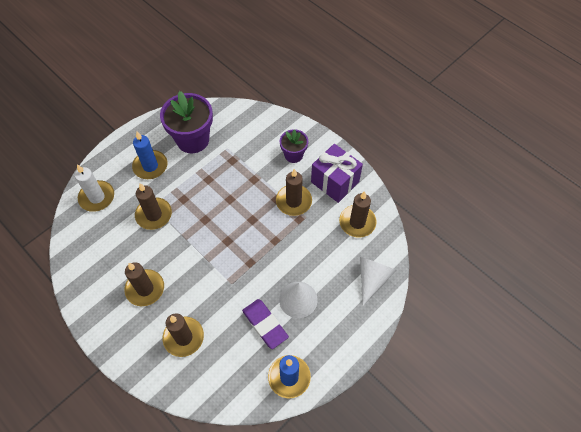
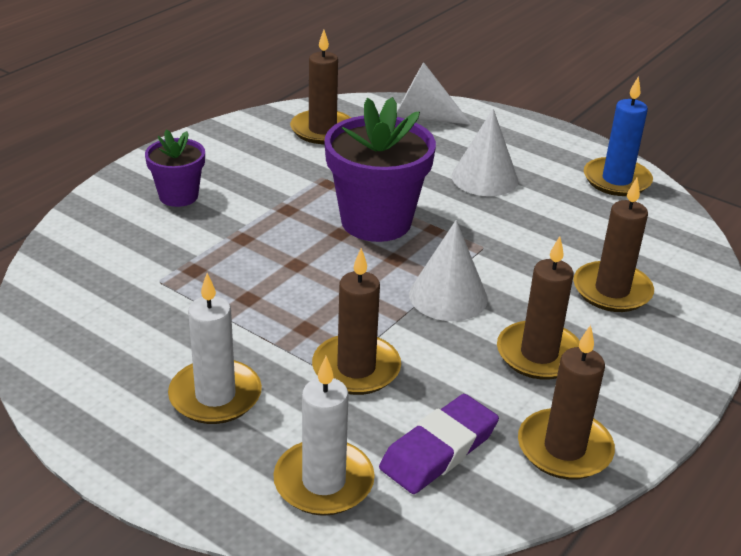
camera: 100 degrees left, 25 degrees down
(150, 166) = (215, 396): blue candle -> white candle
(193, 140) = (132, 334): purple flower pot -> purple flower pot (376, 221)
(194, 259) = (448, 296): none -> white cone
(265, 324) = (544, 206): purple eraser -> purple eraser (438, 449)
(293, 201) = (289, 191): brown candle -> brown candle (564, 448)
(335, 182) = (240, 151): purple gift -> none

